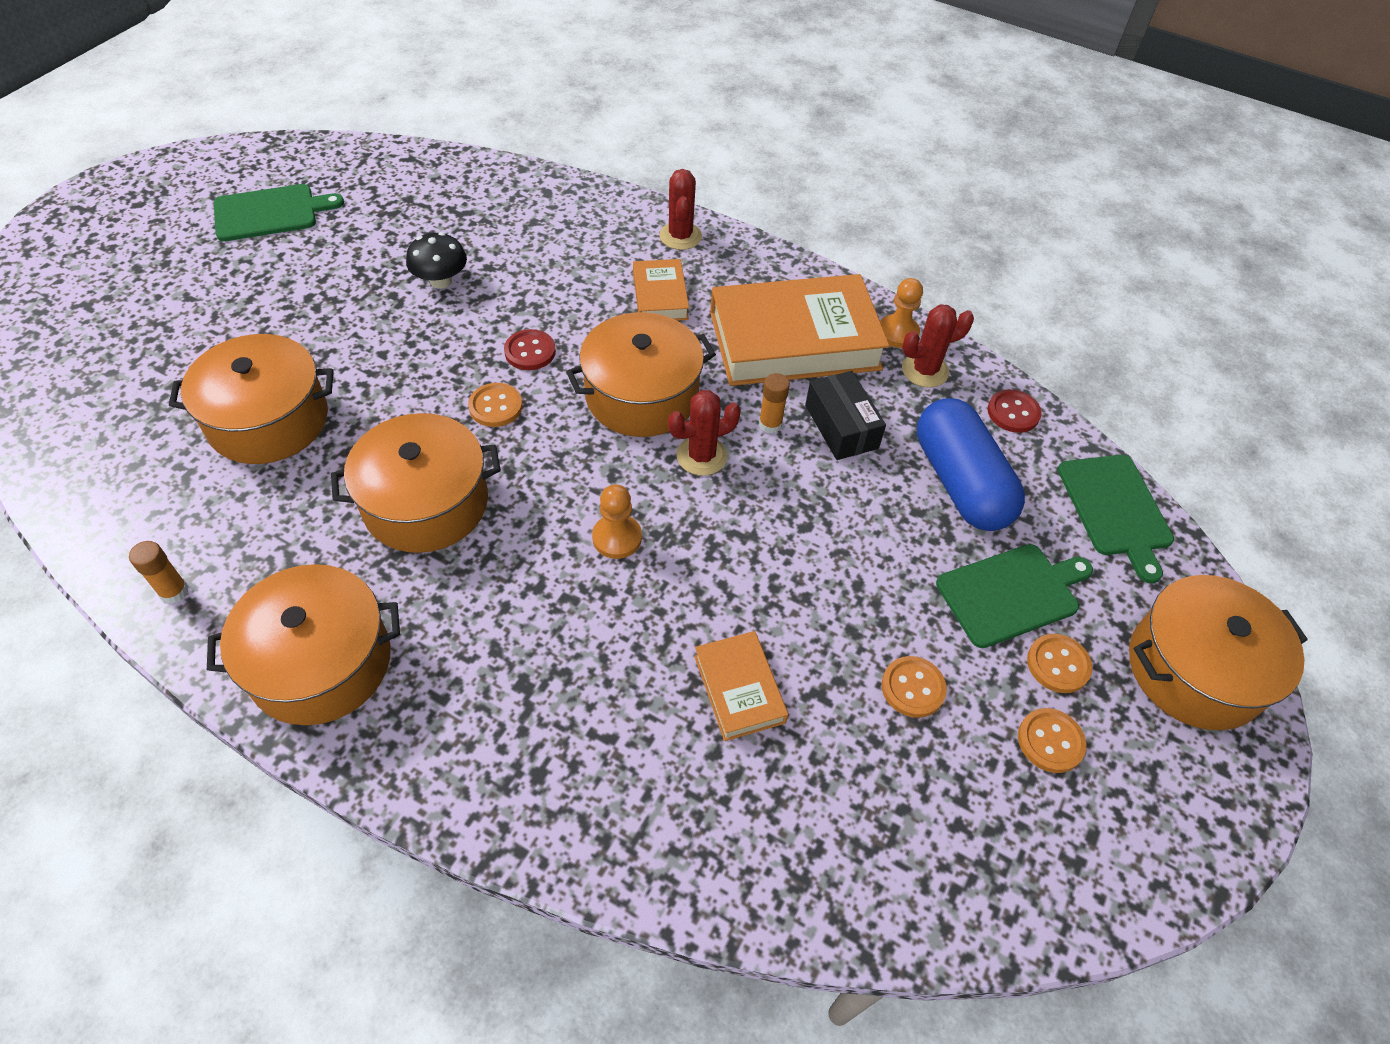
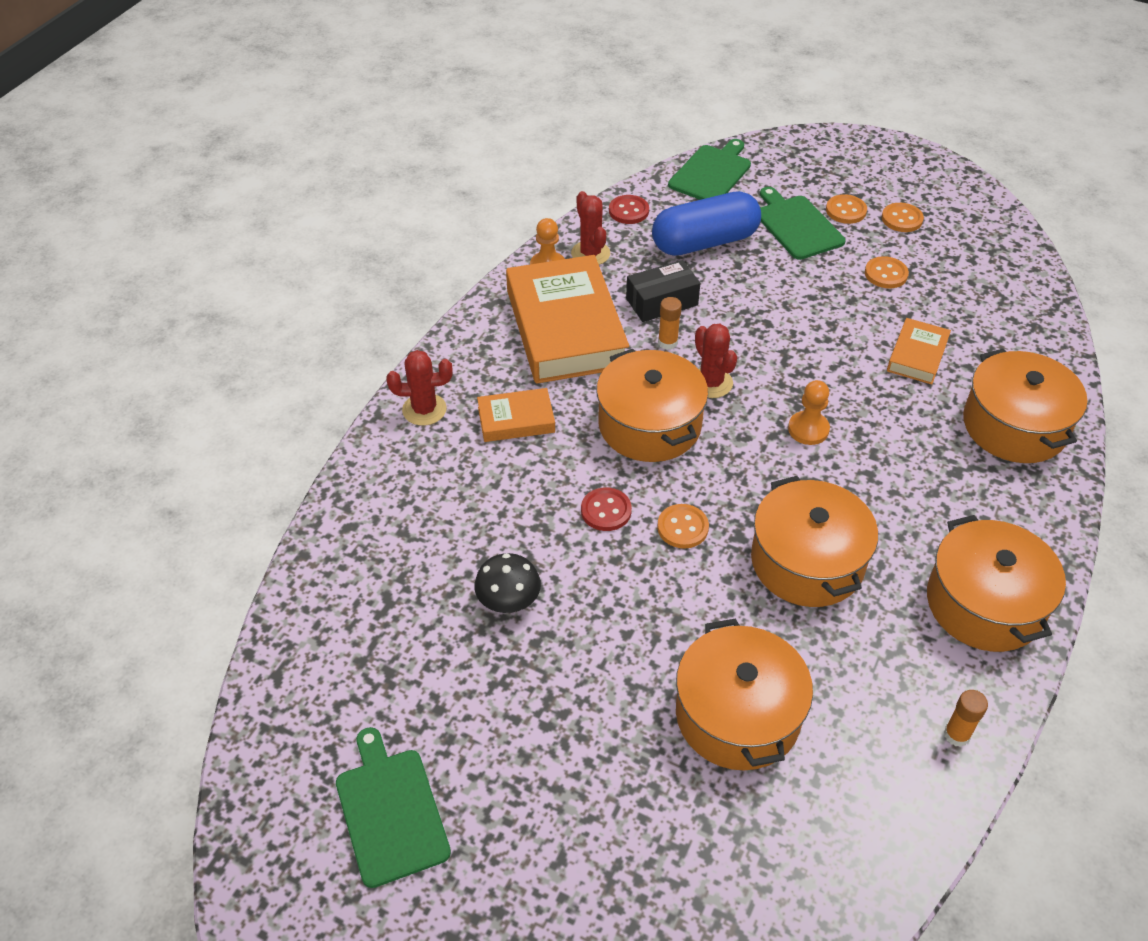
camera: 90 degrees left, 5 degrees down
(739, 689) = (917, 356): orange book -> orange book turned 45 degrees counterclockwise
(1115, 509) = (711, 173): green cutting board -> green cutting board turned 45 degrees counterclockwise
(1194, 669) = (830, 157): orange pot -> orange pot (1014, 426)

